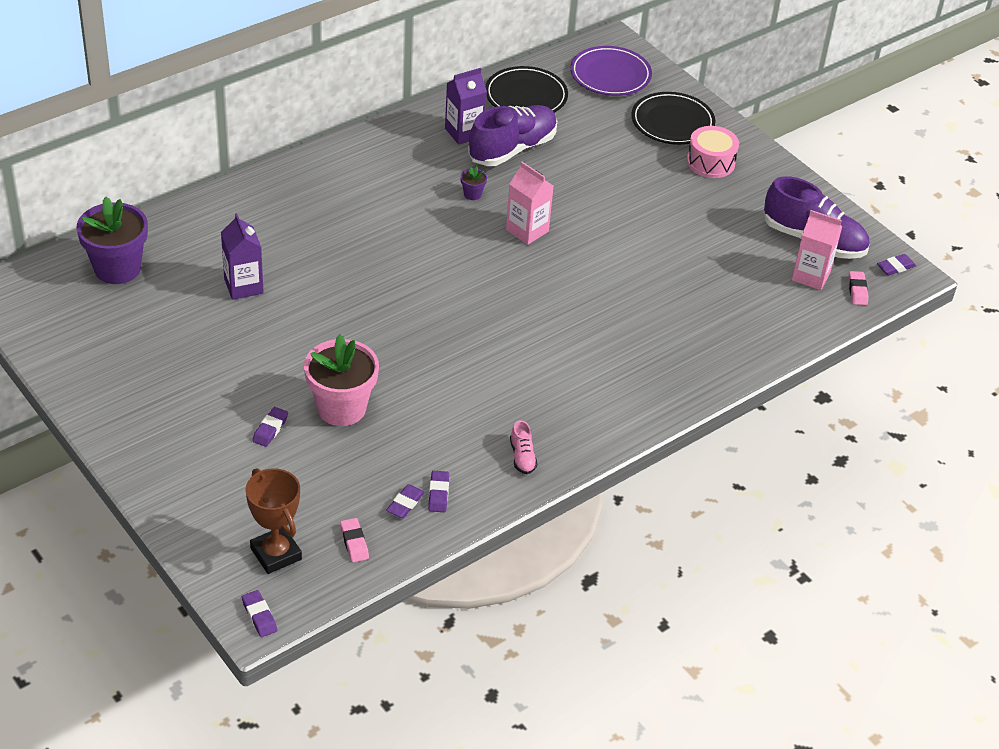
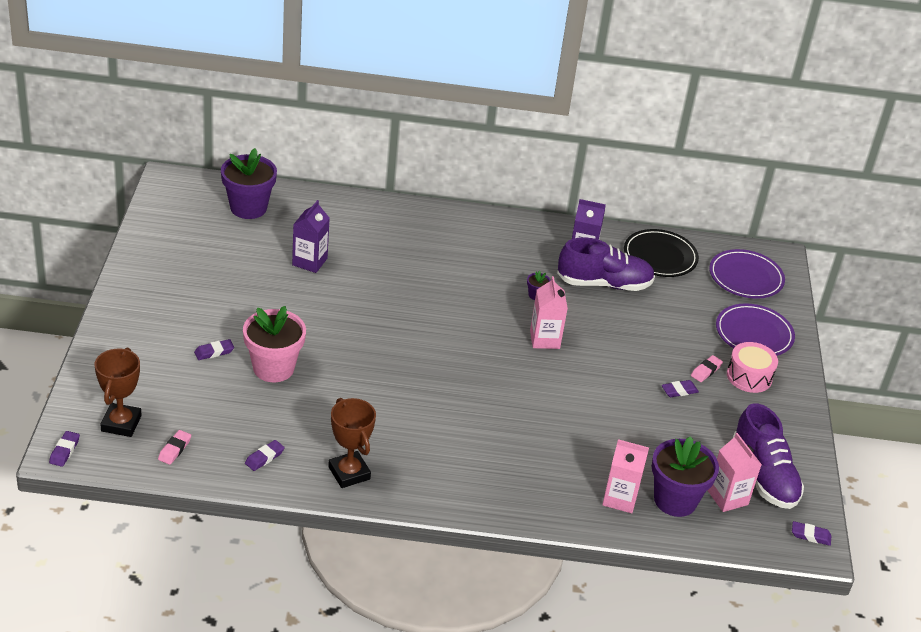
camera: 40 degrees right, 5 degrees down
(405, 504) = (236, 449): purple eraser -> purple eraser (679, 391)
(522, 457) = (349, 473): pink shoe -> brown trophy
(672, 122) = (754, 334): black plate -> purple plate
(742, 331) = (620, 499): none -> pink carton
(779, 304) = (675, 500): none -> purple flower pot
(857, 290) = (754, 531): pink eraser -> pink eraser (706, 371)

